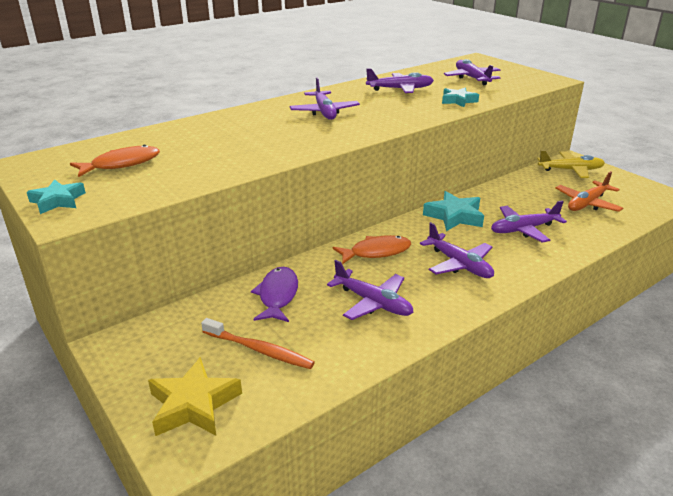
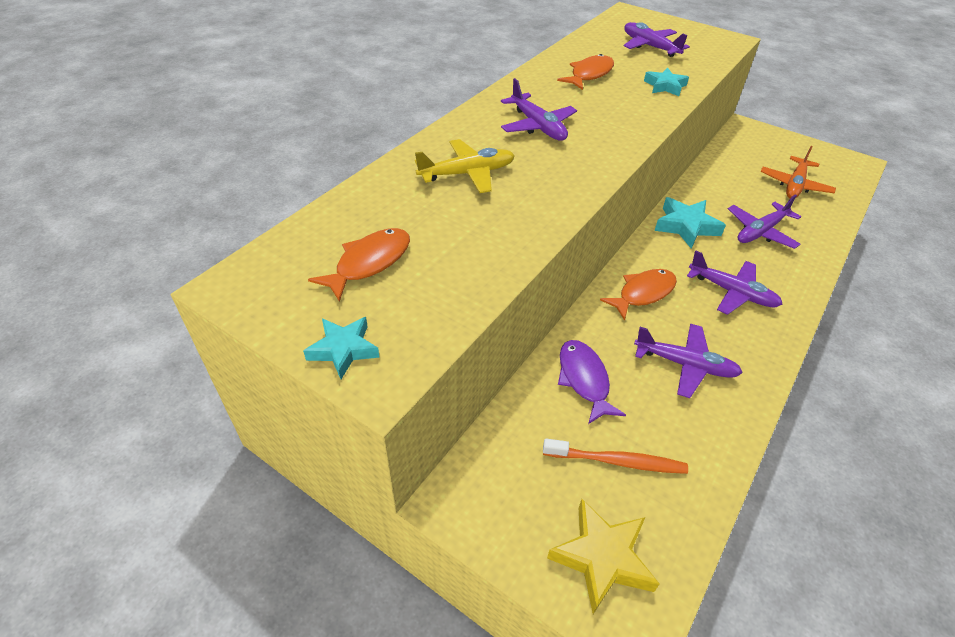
camera: 20 degrees left, 15 degrees up
(400, 89) = (589, 74): purple plane -> orange fish
(571, 170) = (753, 141): yellow plane -> yellow plane (467, 174)

